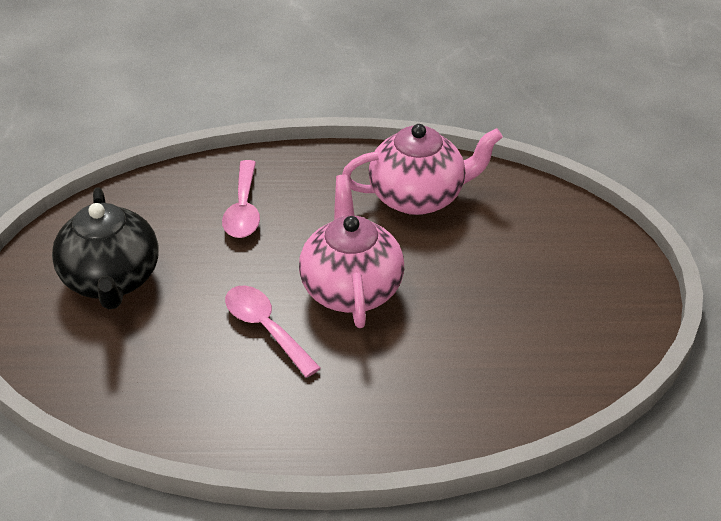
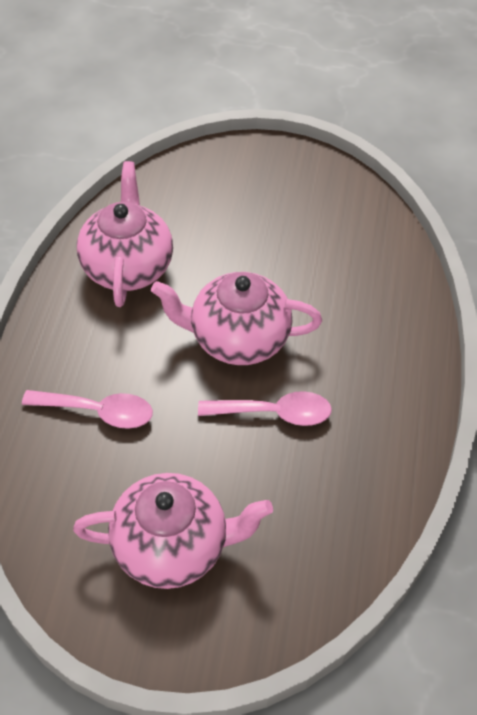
camera: 80 degrees left, 10 degrees up
(111, 280) = (173, 546): black teapot -> pink teapot
(265, 328) = (274, 413): pink spoon -> pink spoon turned 150 degrees counterclockwise

